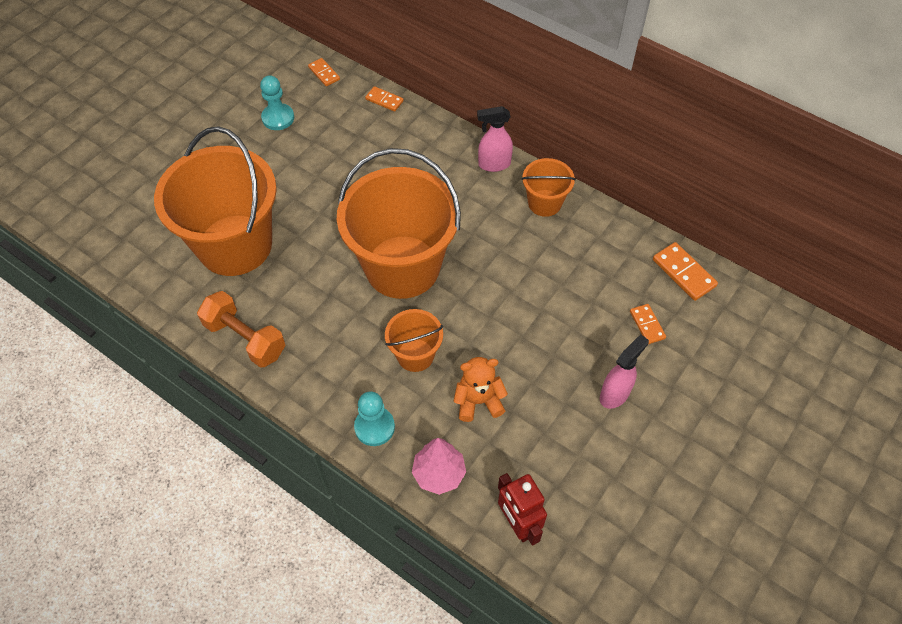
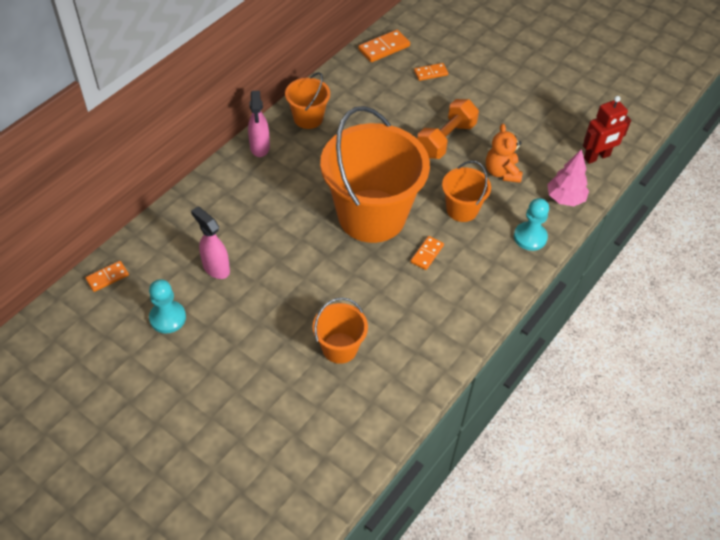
camera: 90 degrees left, 5 degrees down
(235, 245) = (339, 348): orange bucket -> orange bucket, size x0.47
(245, 338) = (449, 332): orange dumbbell -> orange dumbbell (446, 140)
(384, 100) = (160, 225): orange domino -> orange domino (427, 254)
(615, 394) = (490, 97): pink spray bottle -> pink spray bottle (216, 268)

